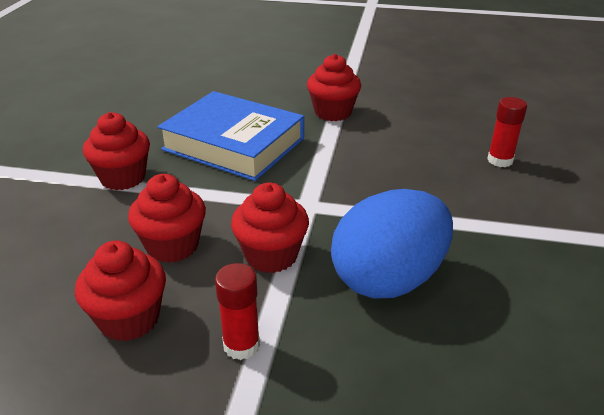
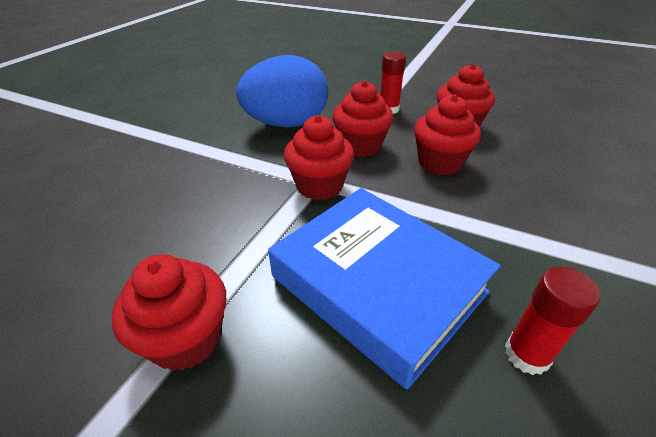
camera: 165 degrees left, 5 degrees up
(123, 178) = (522, 246): red cupcake -> red cupcake (319, 186)
(500, 160) = (82, 197): red glue stick -> red glue stick (527, 354)

